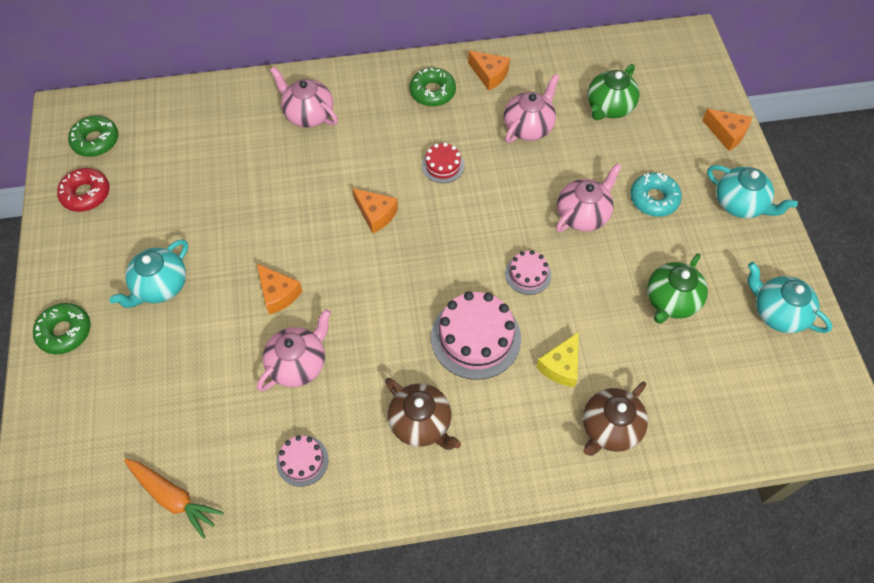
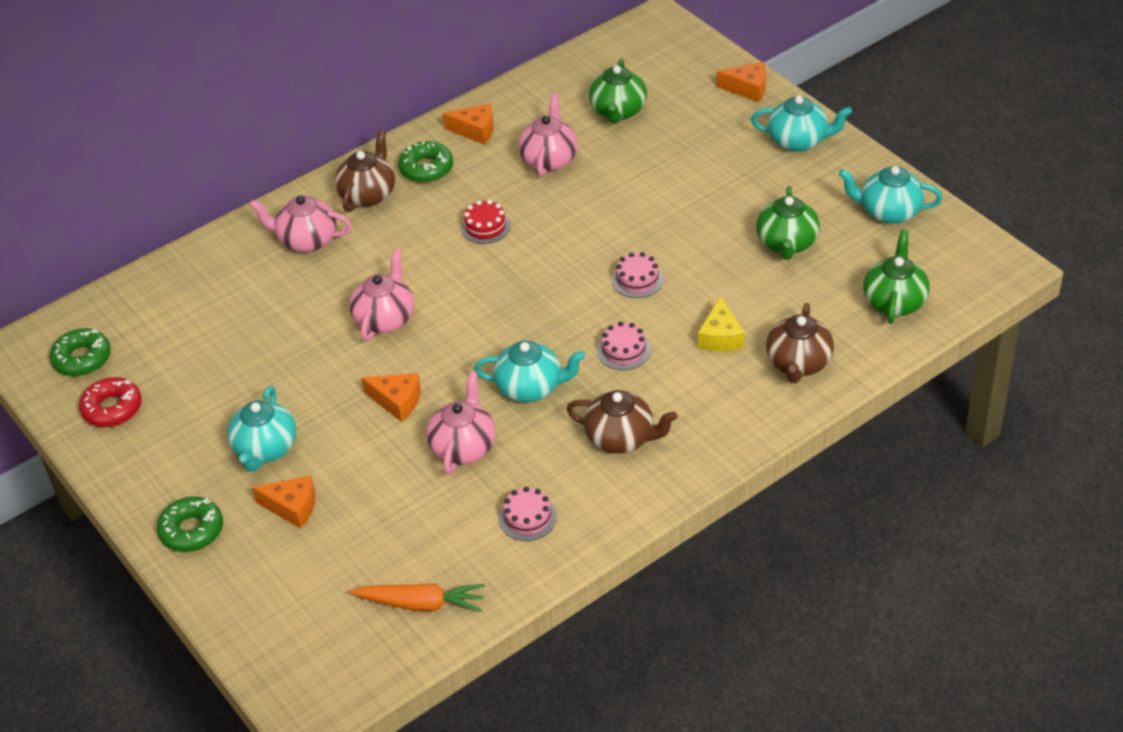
camera: 25 degrees left, 15 degrees down
(376, 214) = (447, 295): orange cheese -> orange cheese (292, 507)
(377, 95) = (368, 194): none -> brown teapot
(382, 335) = (530, 388): none -> turquoise teapot
(475, 337) = (623, 350): pink cake -> pink cake, size x0.53
(583, 215) = (656, 210): pink teapot -> pink teapot (385, 319)
(654, 199) = (715, 169): turquoise donut -> none
(730, 408) = (894, 301): none -> green teapot

